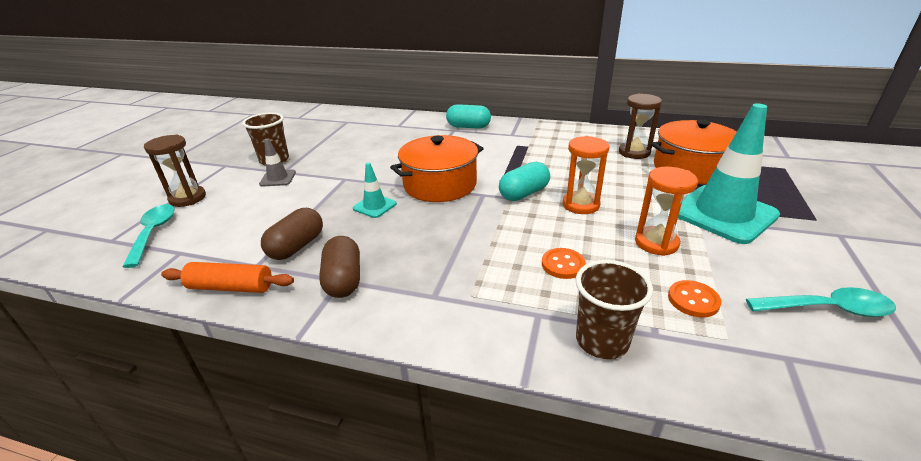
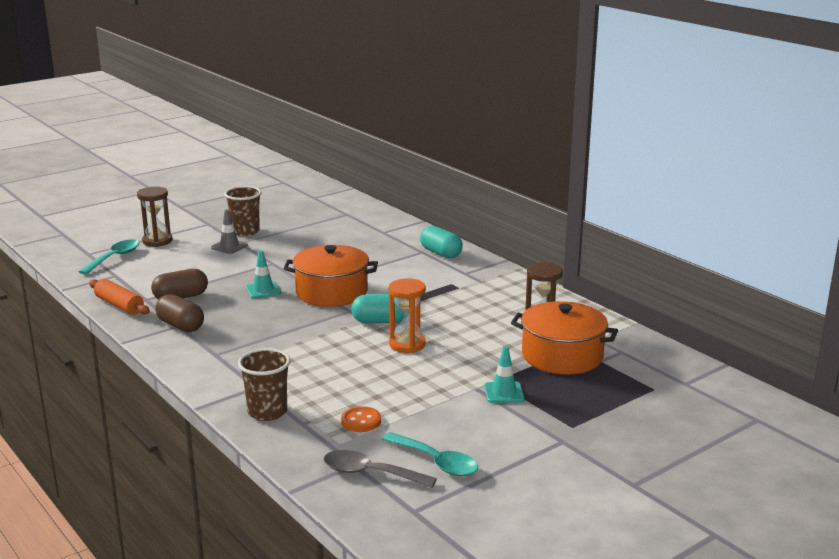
camera: 35 degrees right, 10 degrees down
(343, 280) = (180, 326): brown capsule -> brown capsule turned 75 degrees counterclockwise
(563, 265) = (319, 371): orange button -> none
(656, 243) = (408, 387): orange hourglass -> none
(723, 214) = (504, 393): turquoise traffic cone -> turquoise traffic cone, size x0.46
(820, 360) = (370, 473): none -> grey spoon

